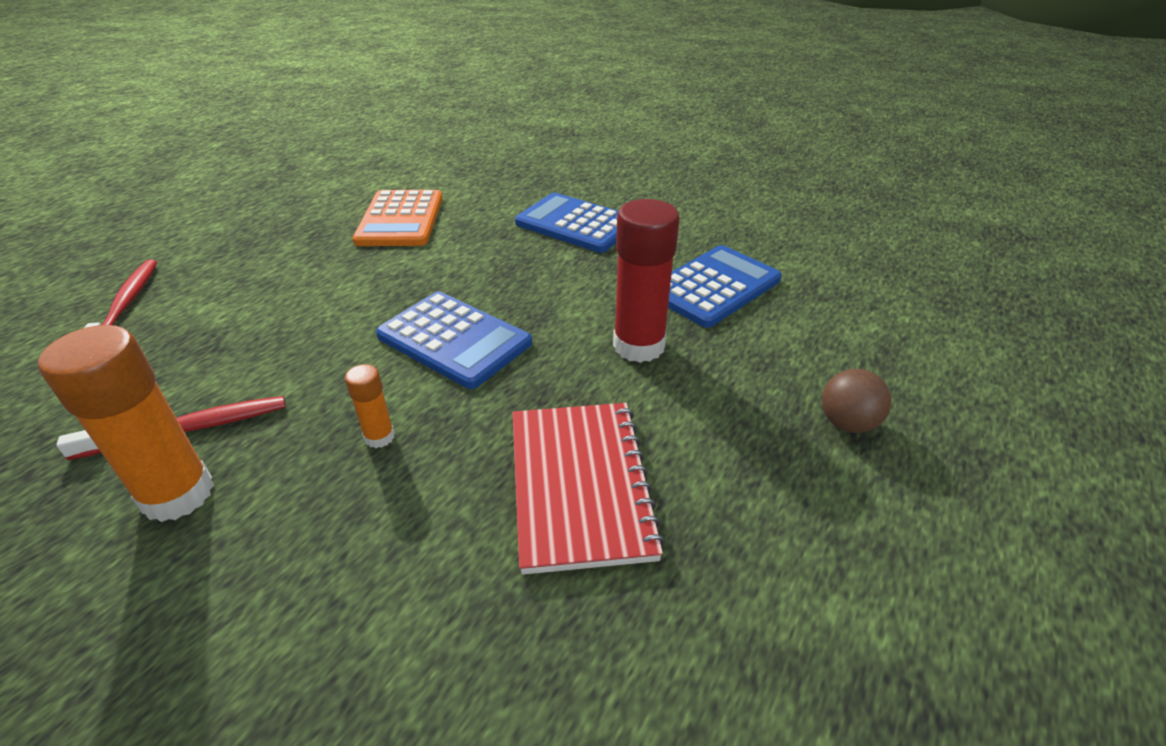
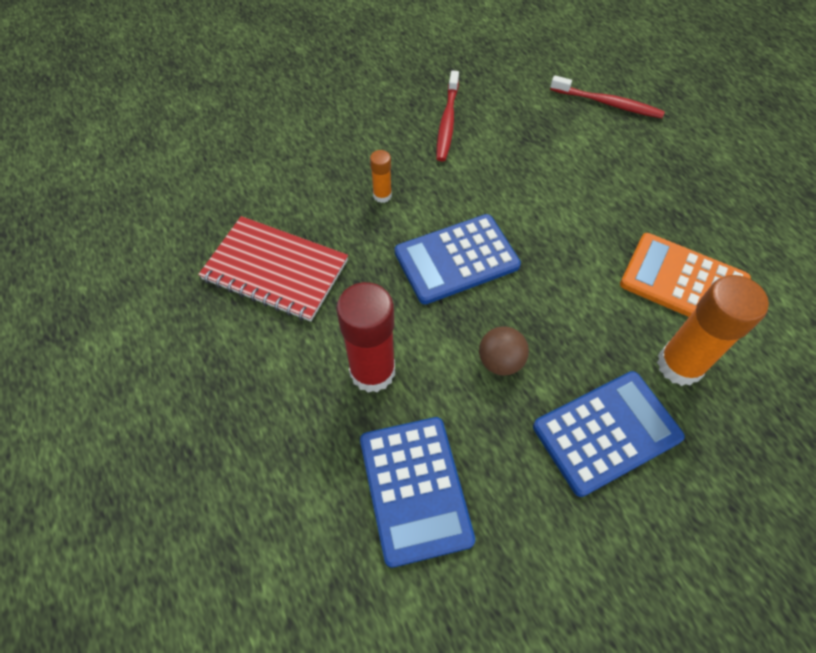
camera: 120 degrees right, 20 degrees up
(177, 494) = (396, 115): orange glue stick -> orange glue stick (679, 365)
(847, 423) = (198, 454): brown ball -> brown ball (500, 361)

